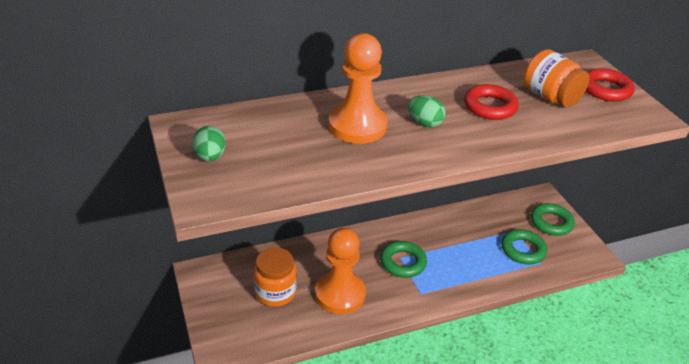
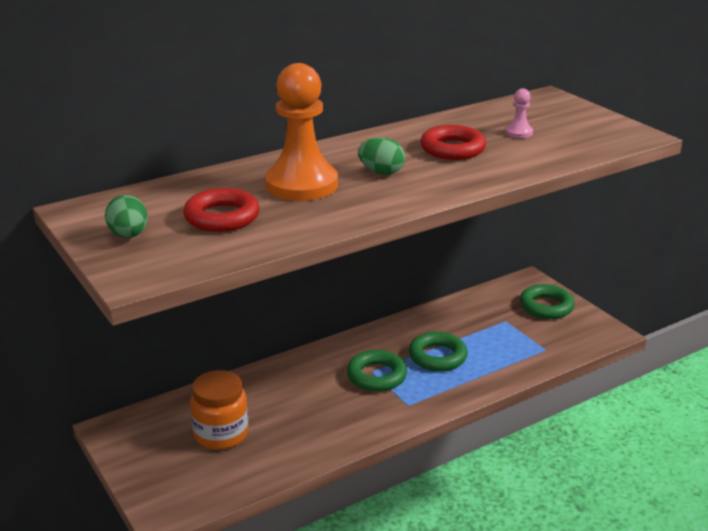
camera: 10 degrees left, 10 degrees down
(340, 294) = (306, 422): orange pawn -> none
(523, 250) = (520, 339): green ring -> green ring (437, 356)
(550, 97) = (519, 132): orange jar -> pink pawn
(606, 89) = (579, 118): red ring -> red ring (222, 217)

